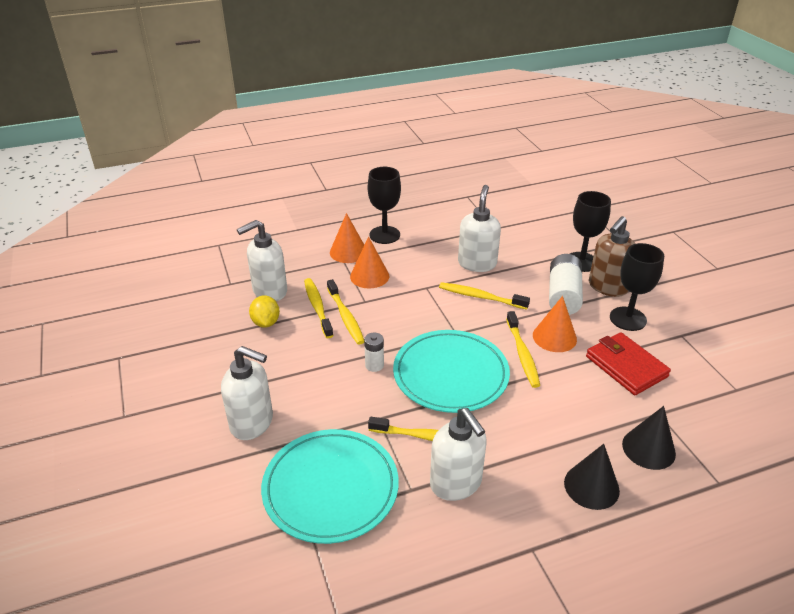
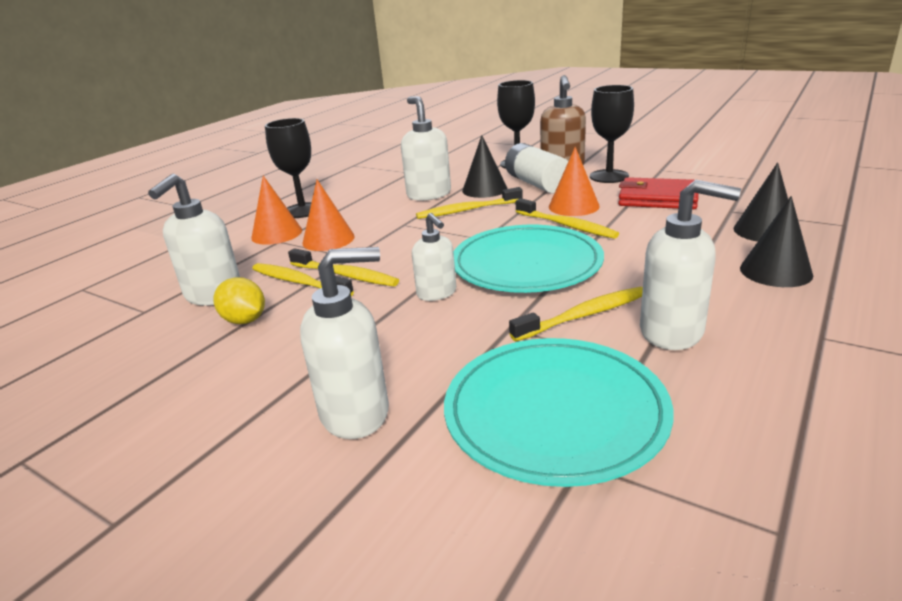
camera: 35 degrees left, 10 degrees down
(374, 365) = (437, 293): white battery -> white soap dispenser
(519, 280) = (484, 189): none -> black cone

